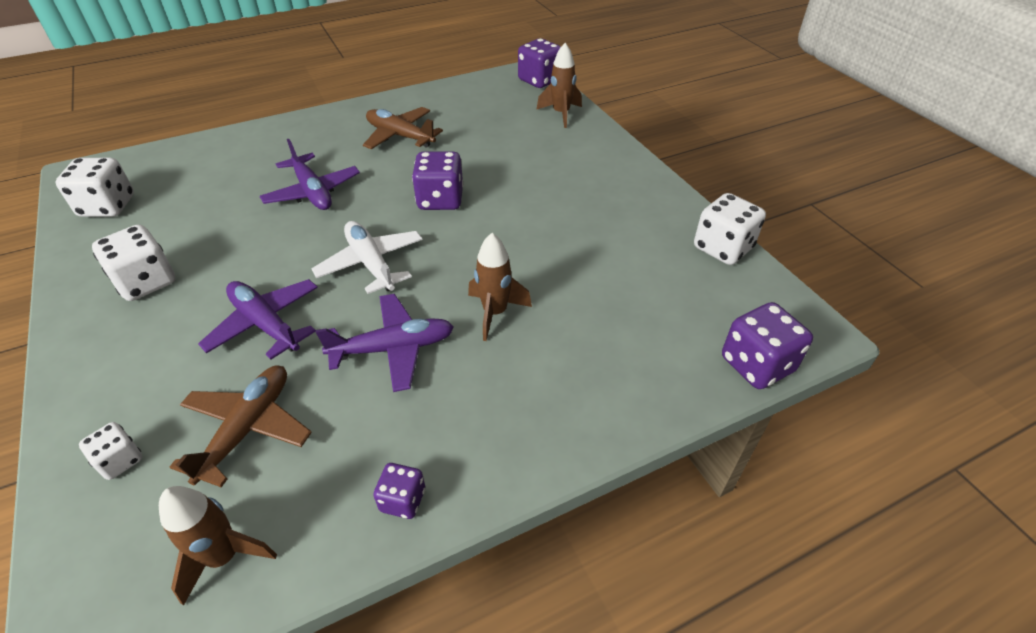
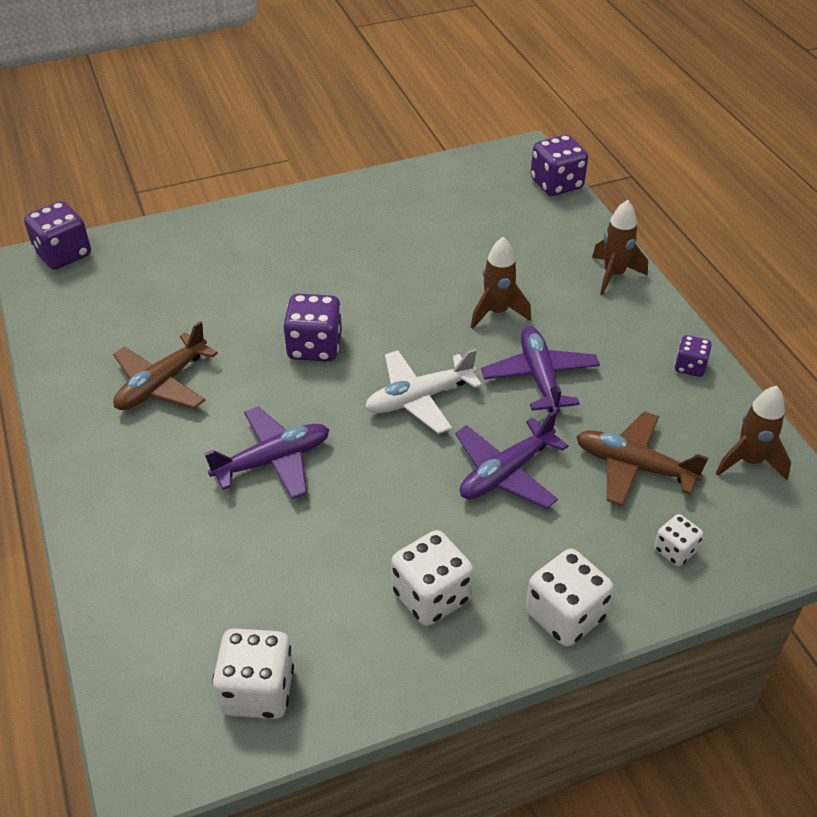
camera: 85 degrees left, 0 degrees up
(561, 114) = (158, 244): brown rocket -> brown rocket (613, 275)
(722, 248) = (423, 174): white dice -> white dice (565, 615)

